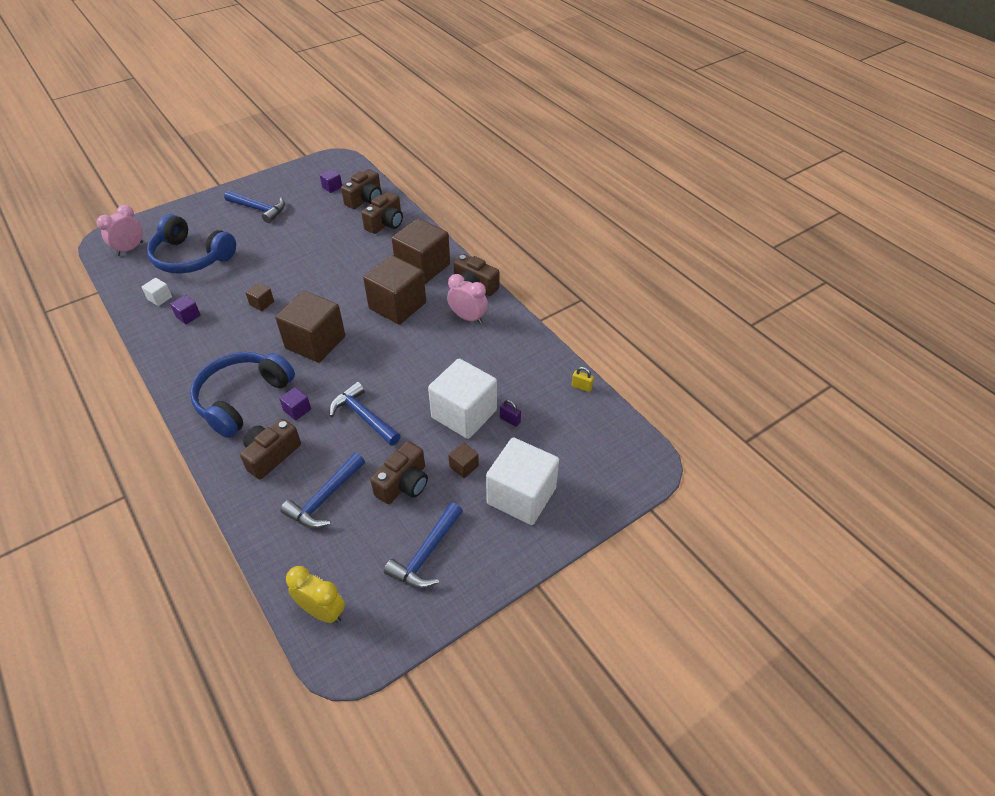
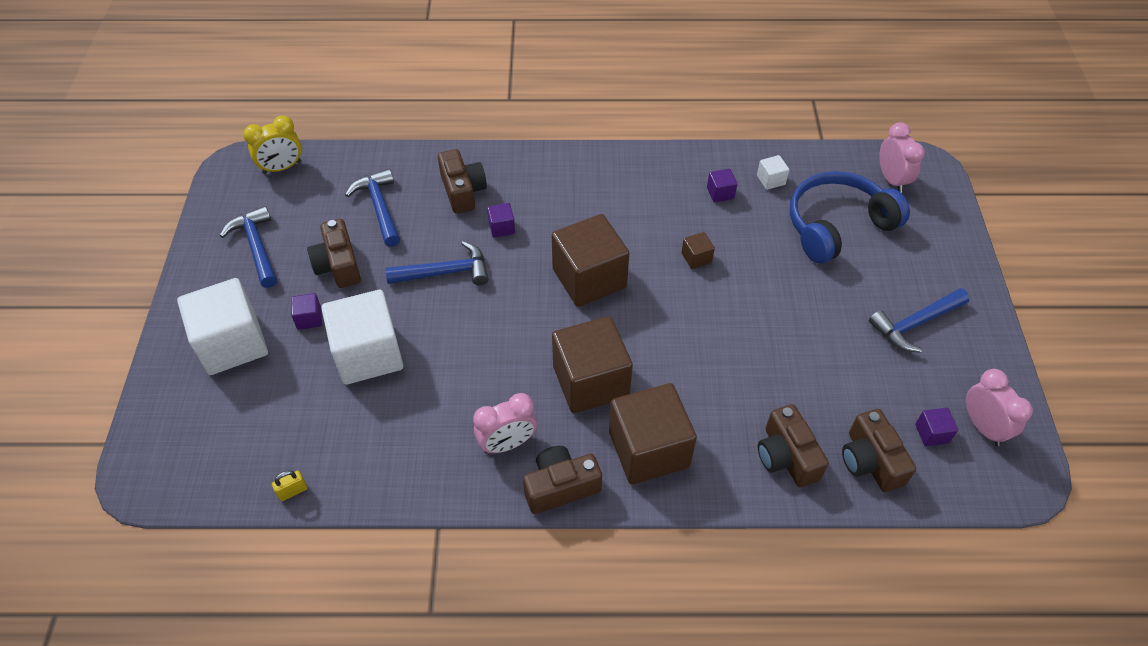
camera: 125 degrees right, 5 degrees up
(242, 398) = (554, 195): blue headphones -> none
(315, 175) = (983, 427): none -> pink clock
(464, 466) = (309, 318): brown cube -> purple cube
(510, 420) = (321, 389): purple padlock -> none

